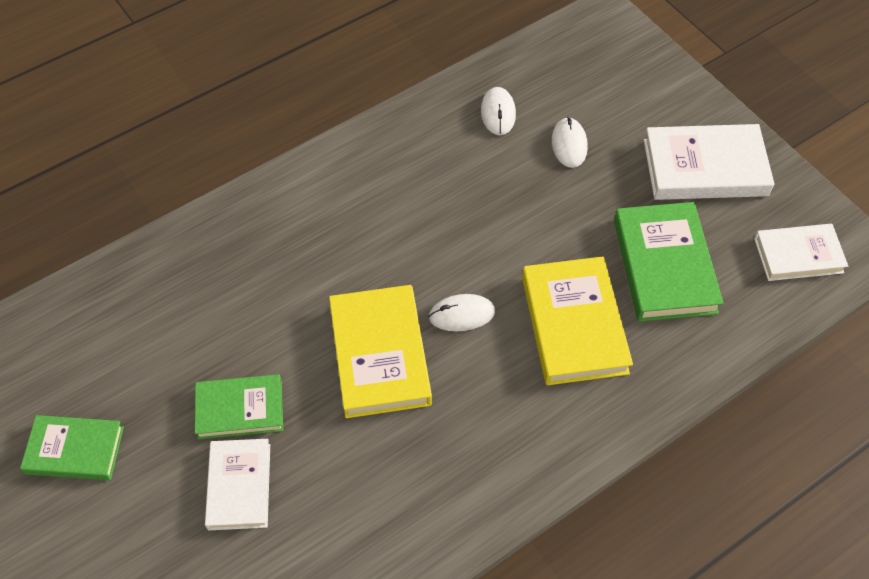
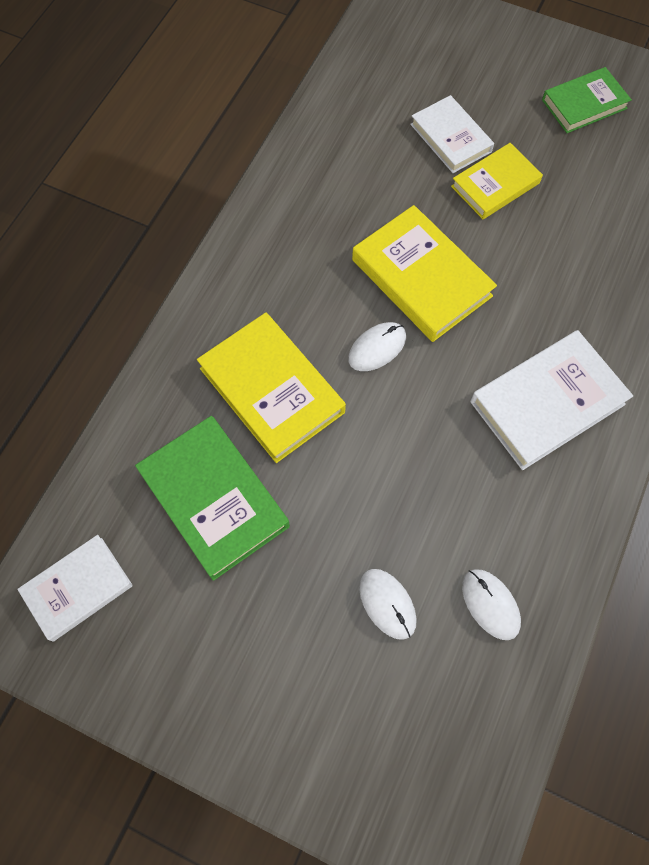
camera: 150 degrees right, 10 degrees up
(240, 409) = (495, 185): green book -> yellow book
(705, 167) = (220, 657): white book -> white book (547, 403)

